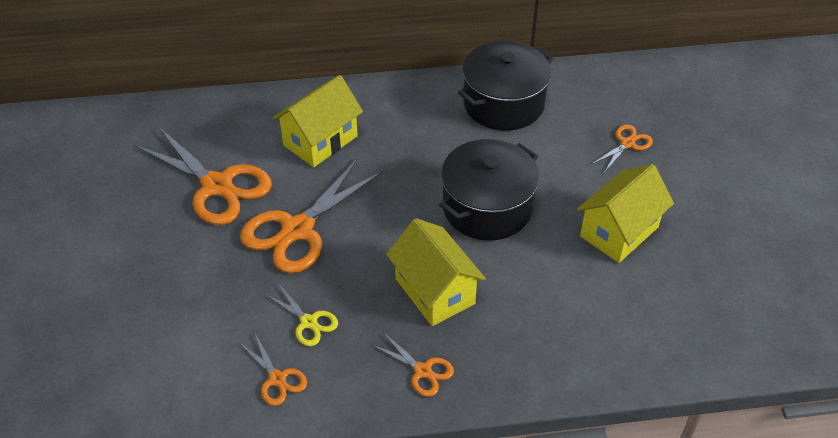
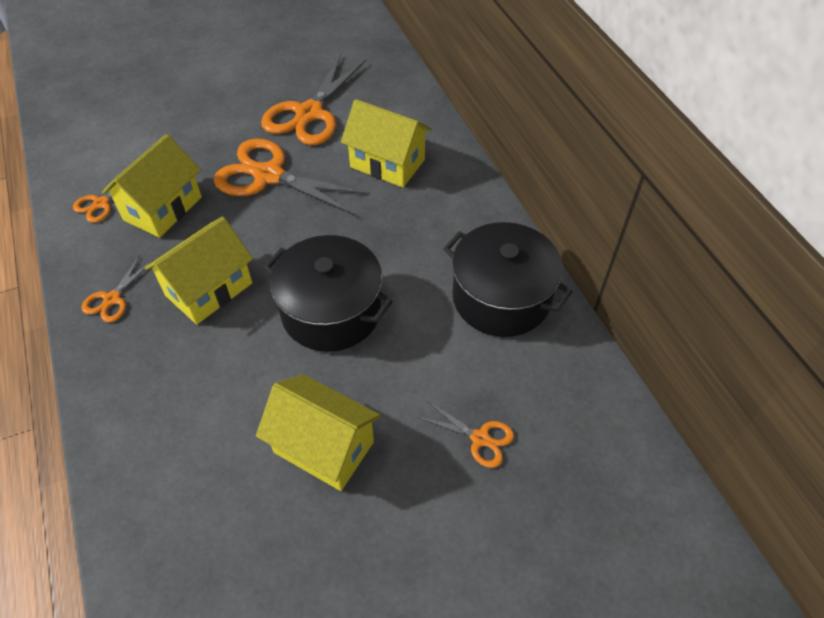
camera: 75 degrees right, 5 degrees up
(309, 322) = (163, 208): yellow scissors -> yellow house

